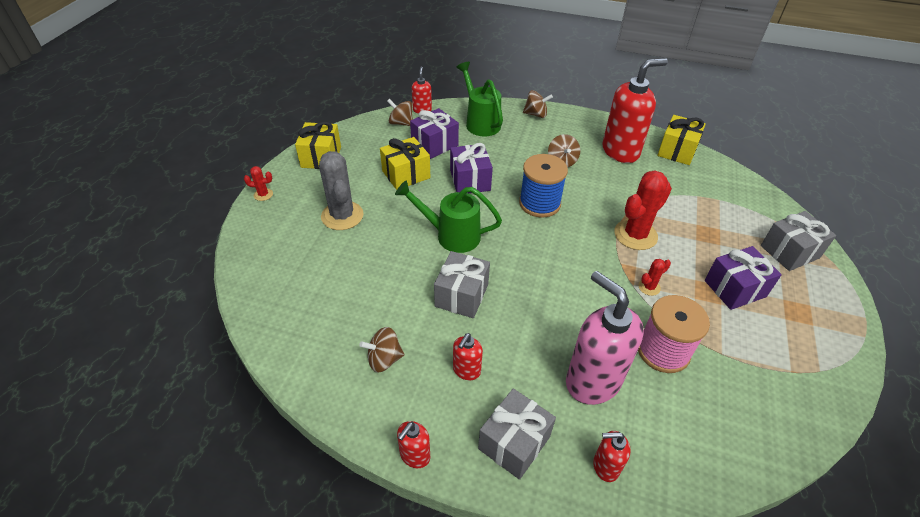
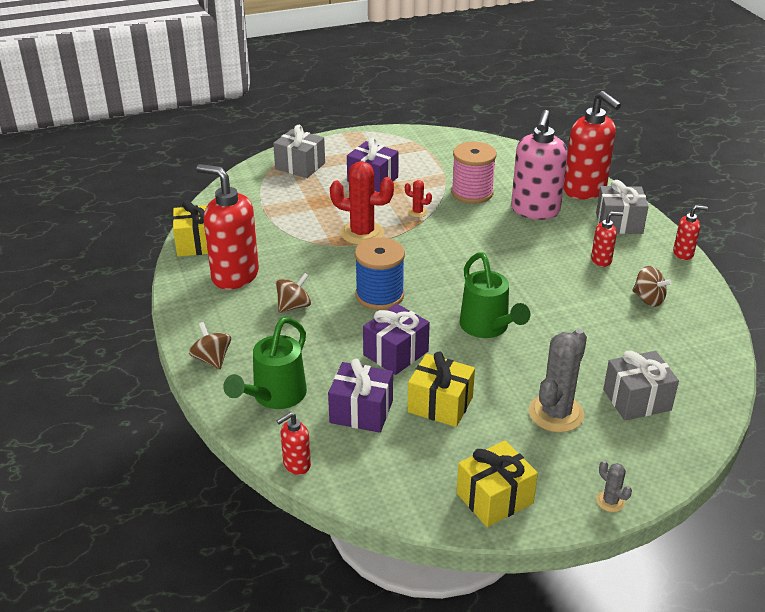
camera: 125 degrees left, 10 degrees down
(263, 194) = (610, 501): red cactus -> grey cactus
(401, 123) = (347, 468): brown spinning top -> none
(461, 295) = (544, 291): grey gift -> grey gift (637, 400)
(605, 466) = (585, 190): red soap dispenser -> red soap dispenser, size x2.10

